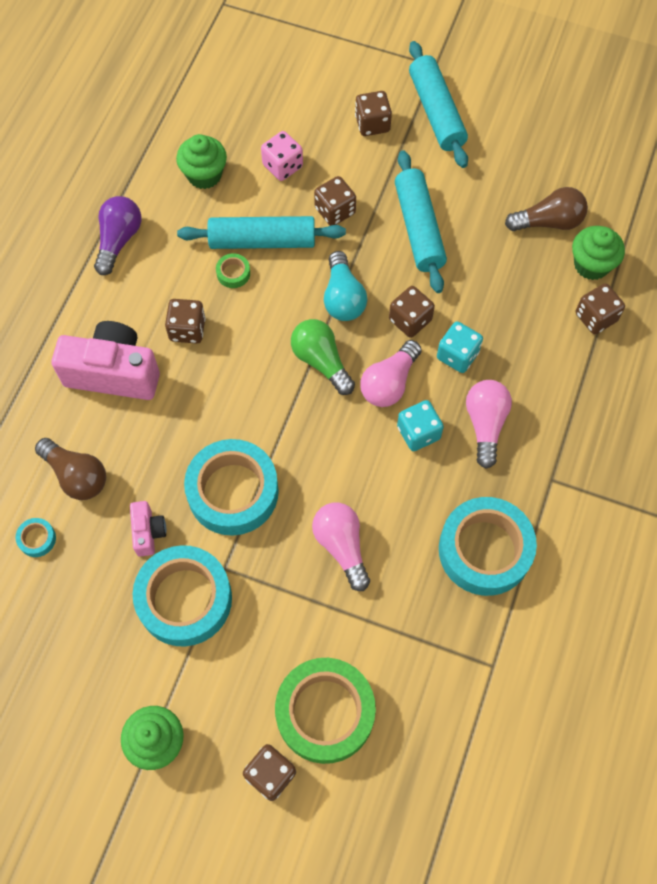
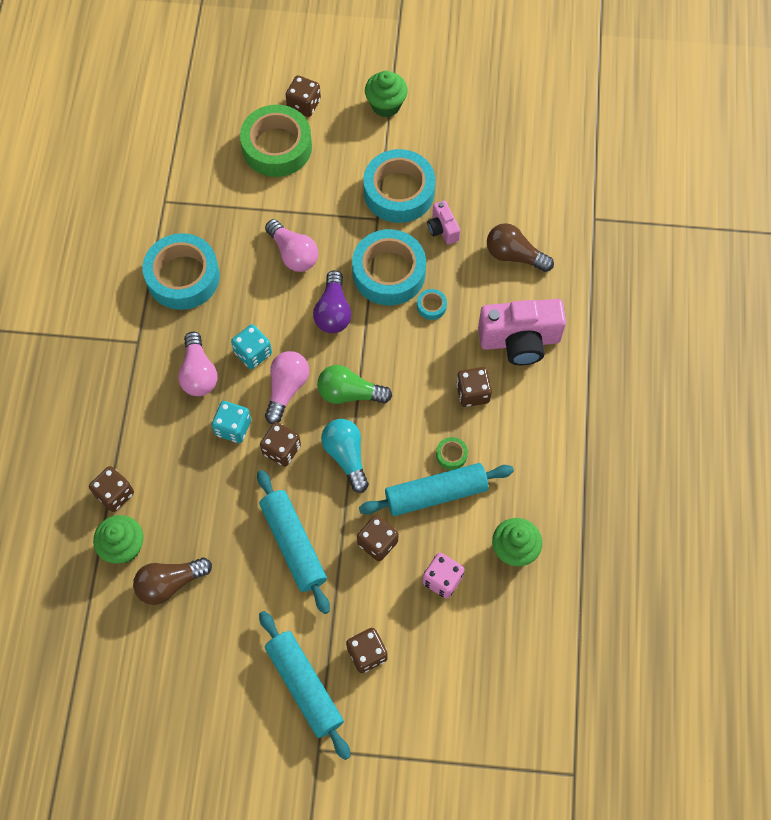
camera: 165 degrees right, 0 degrees up
(37, 539) = (523, 205): turquoise tape -> turquoise tape (431, 306)
(119, 240) = (566, 461): purple light bulb -> purple light bulb (333, 312)
(321, 361) = (349, 393): green light bulb -> green light bulb turned 150 degrees clockwise

